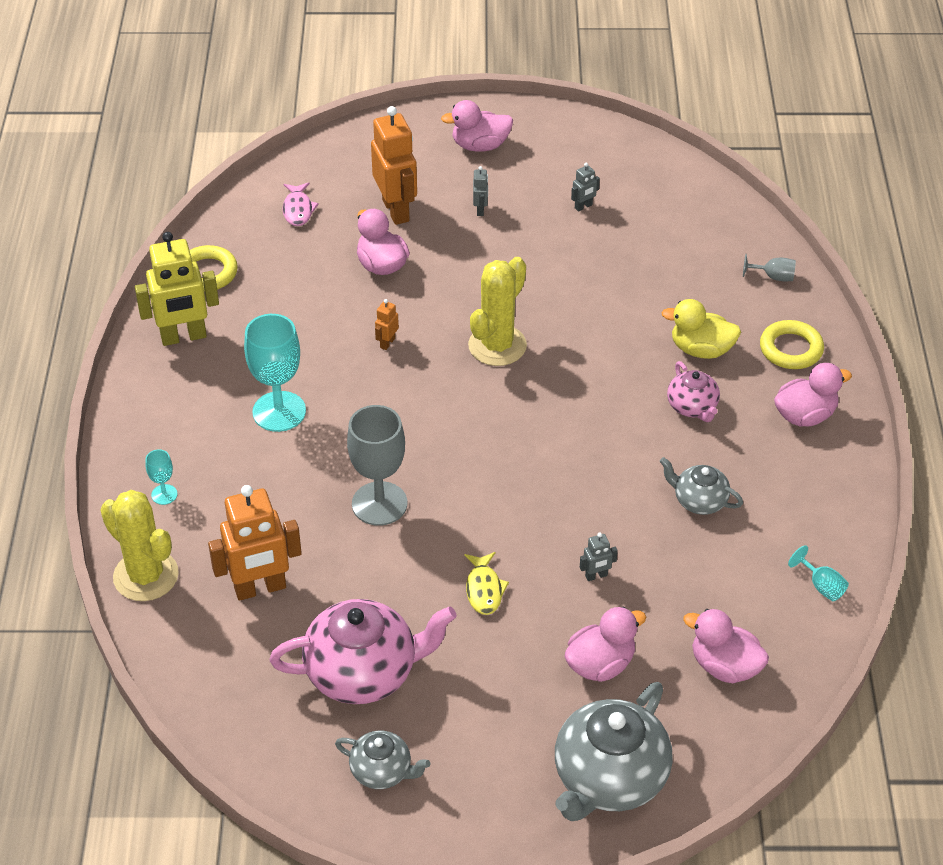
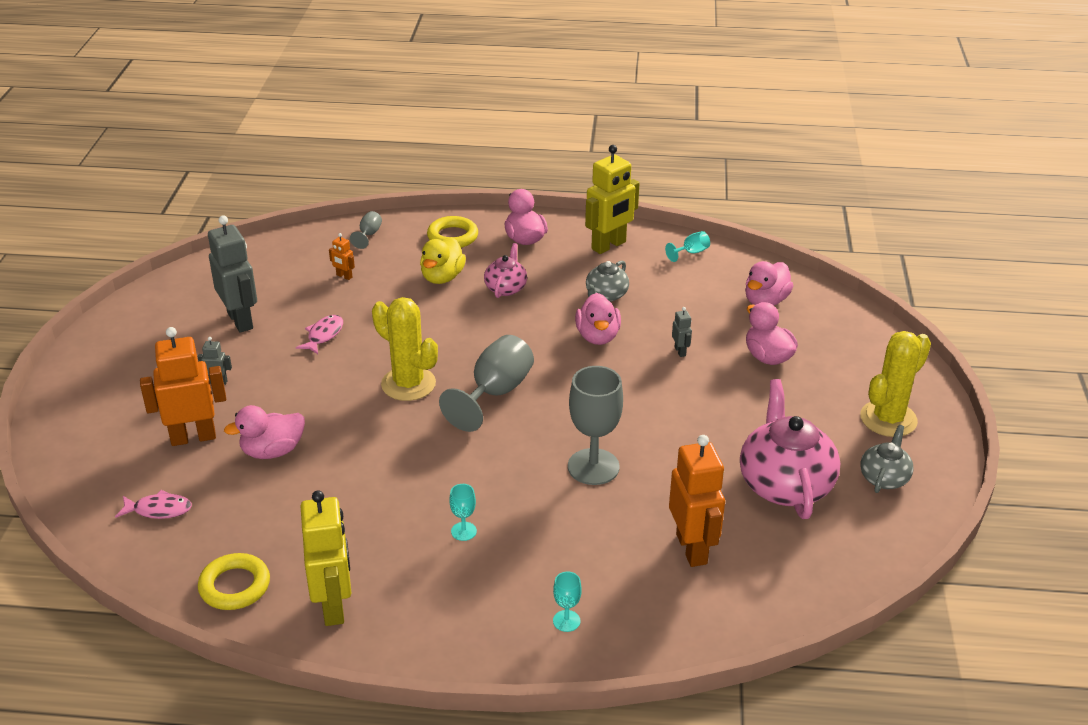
camera: 85 degrees left, 10 degrees down
(146, 576) = (675, 634): yellow cactus -> yellow cactus (888, 419)
(279, 411) = (463, 531): turquoise goblet -> turquoise goblet, size x0.47
(387, 343) = (386, 452): orange robot -> orange robot (344, 276)
(480, 146) = (120, 376): pink duck -> pink duck (597, 336)
(484, 589) = (693, 411): yellow fish -> none
(492, 415) = (495, 393): none -> grey goblet
(570, 270) = (323, 335): none -> pink fish
(583, 206) = (241, 320): grey robot -> grey robot, size x2.30
(609, 778) = (871, 362): grey teapot -> none
(692, 407) = (506, 288): pink teapot -> pink teapot turned 60 degrees counterclockwise
(813, 499) = (609, 246): none -> yellow robot

